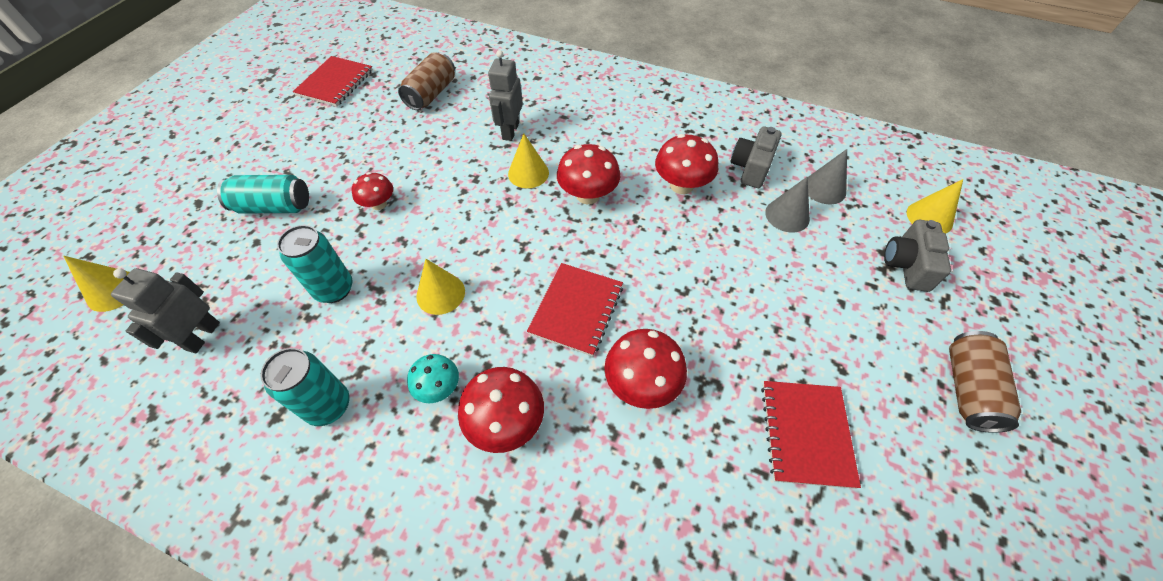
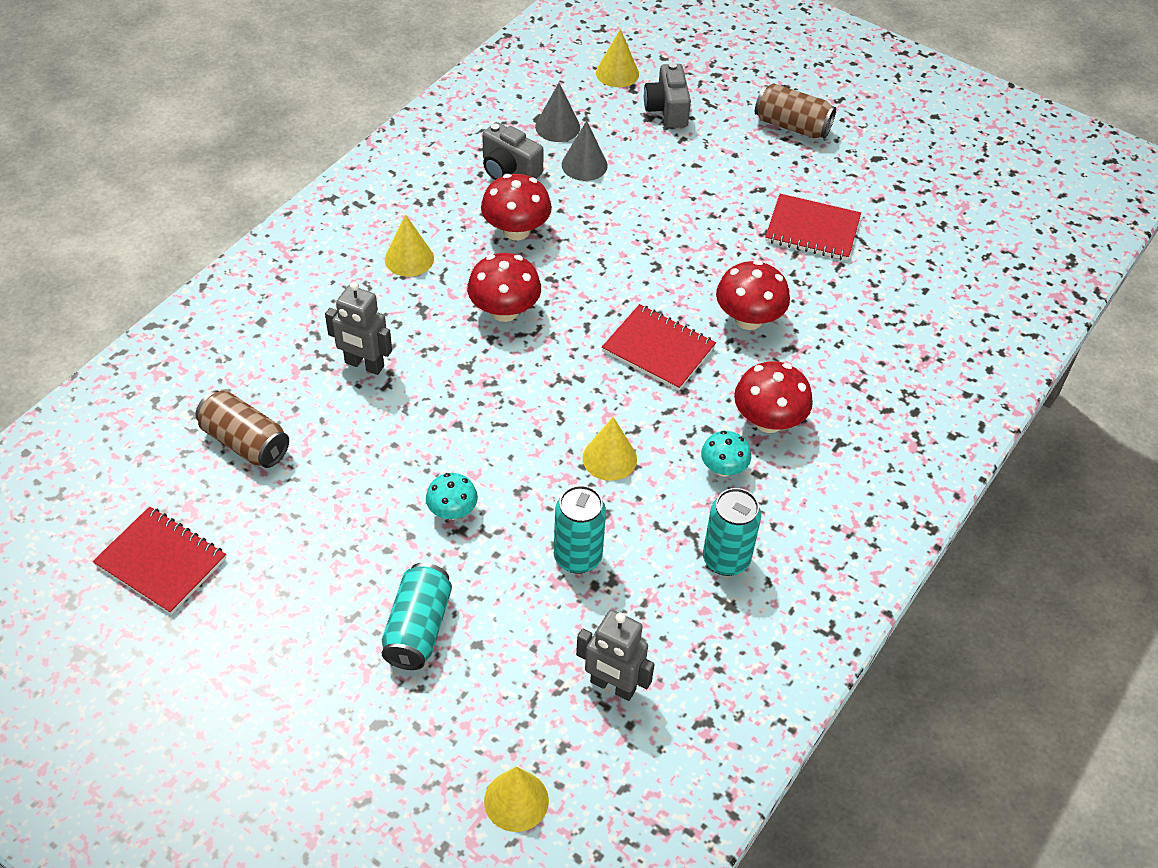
camera: 80 degrees left, 5 degrees down
(379, 204) = (452, 511): red mushroom -> turquoise mushroom
(528, 173) = (449, 358): yellow cone -> yellow cone (409, 258)
(907, 265) = (667, 109): grey camera -> grey camera turned 60 degrees clockwise

